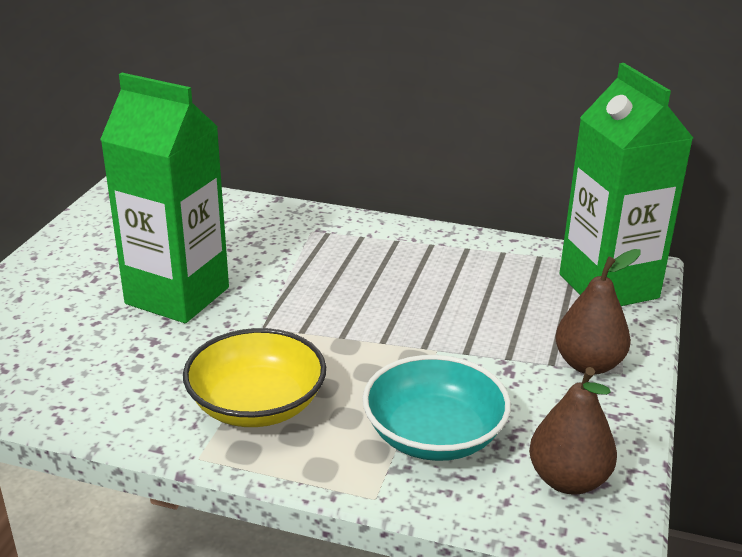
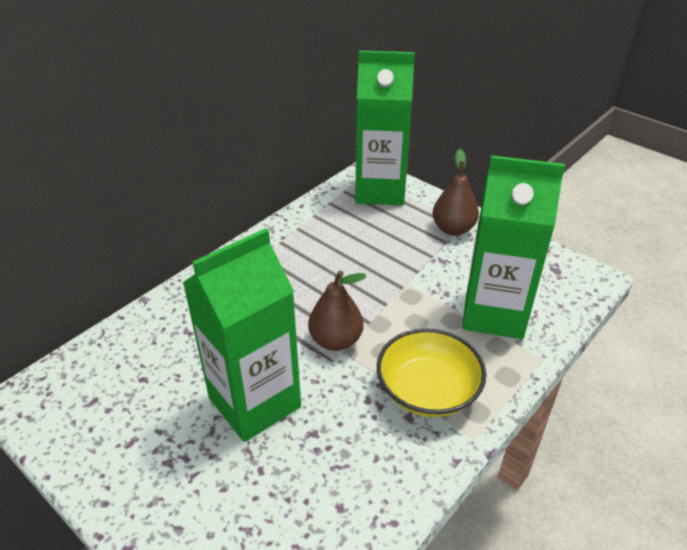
camera: 65 degrees left, 10 degrees up
(434, 435) = (494, 313): turquoise bowl -> green carton
(568, 480) = (550, 276): brown pear -> brown pear (336, 340)

